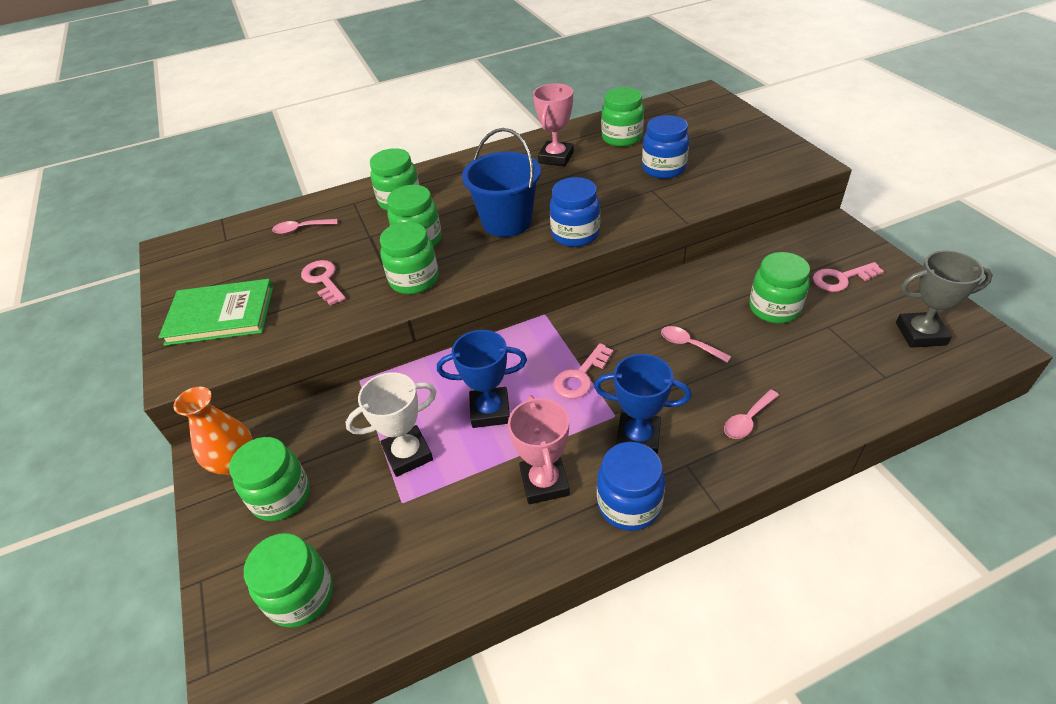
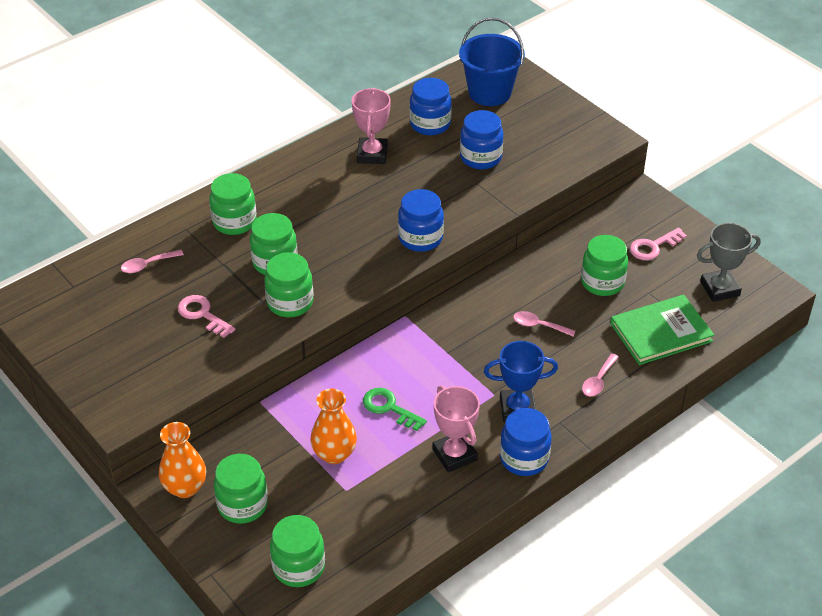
camera: 20 degrees left, 0 degrees up
(221, 315) = (122, 362): green book -> green book (661, 332)
(408, 454) = (334, 454): white trophy -> orange vase
(490, 411) = (389, 408): blue trophy -> green key
(507, 222) = (351, 232): blue bucket -> blue bucket (489, 93)
(581, 376) = (456, 366): pink key -> none
(621, 138) = (430, 124): green jar -> blue jar

